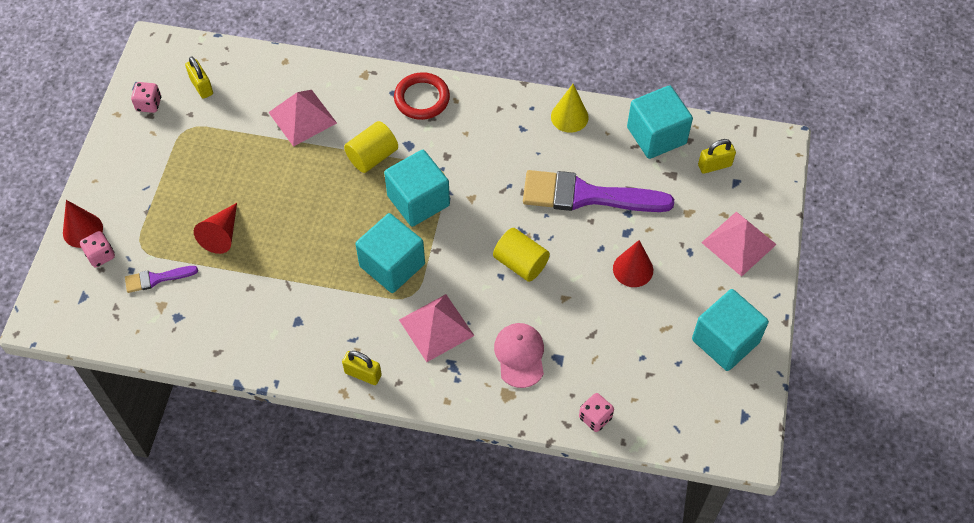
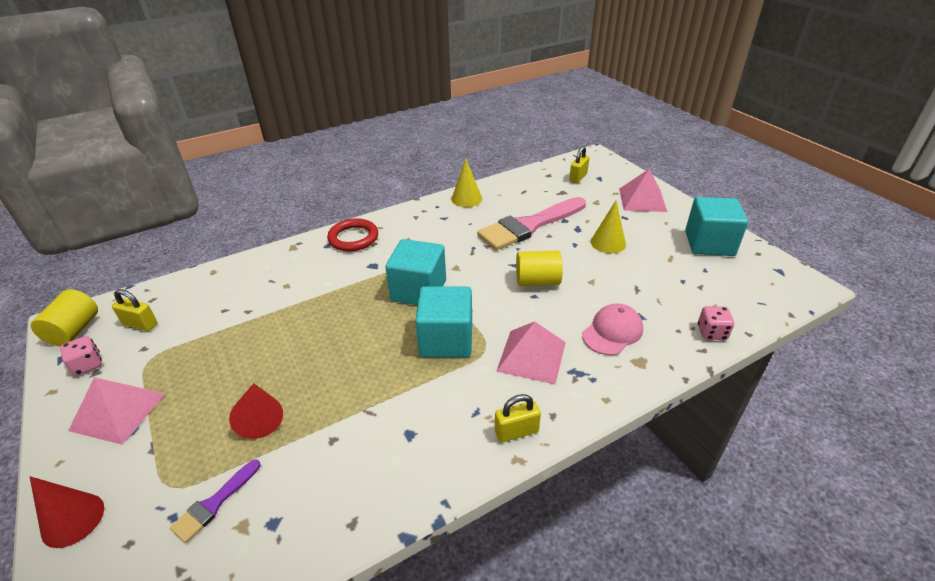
camera: 40 degrees left, 20 degrees down
(100, 255) = (118, 529): pink dice -> none
(302, 117) = (263, 295): pink pyramid -> pink pyramid (118, 411)
(372, 156) = (351, 286): yellow cylinder -> yellow cylinder (74, 330)
(520, 355) = (612, 332): pink cap -> pink cap turned 90 degrees clockwise
(586, 196) = (529, 226): purple brush -> pink brush
(633, 269) = (608, 243): red cone -> yellow cone
(656, 135) = (528, 181): turquoise cube -> none

